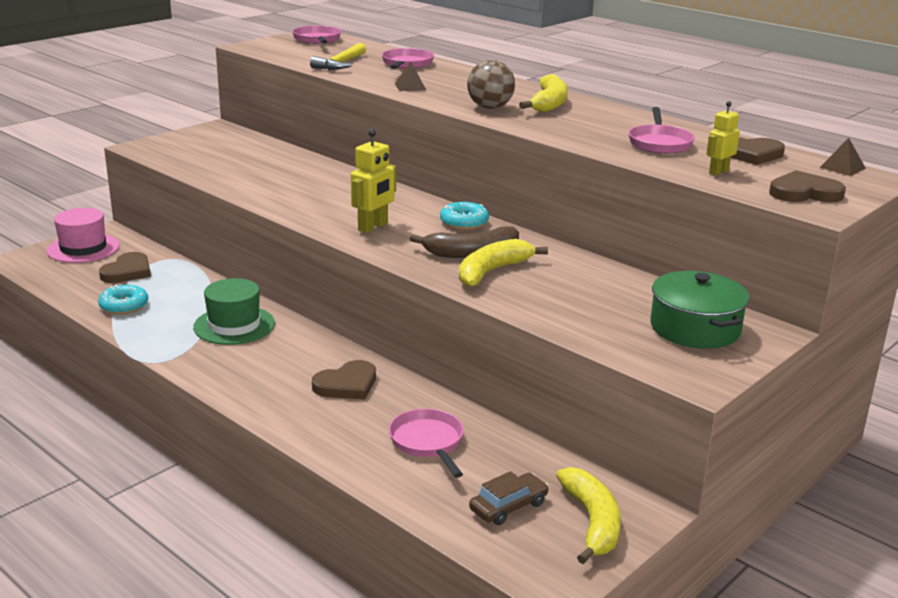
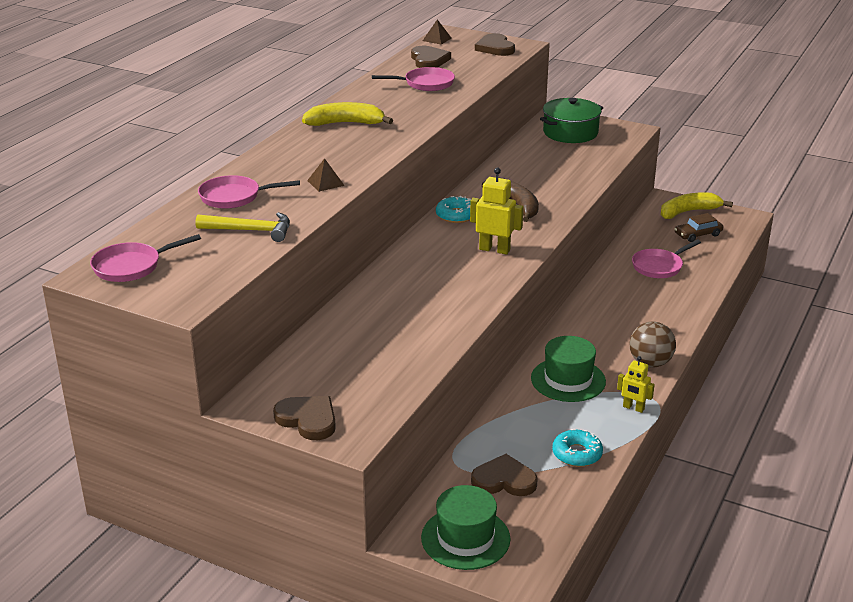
camera: 105 degrees left, 5 degrees up
(83, 248) = (465, 538): pink hat -> green hat
(347, 384) = (616, 307): brown heart -> brown heart (308, 420)
(490, 107) = (374, 143): brown ball -> brown ball (650, 363)
(492, 272) = (542, 194): yellow banana -> none
(508, 506) = (698, 234): brown car -> brown car turned 60 degrees counterclockwise
(718, 171) = (475, 67): yellow robot -> yellow robot (633, 408)

